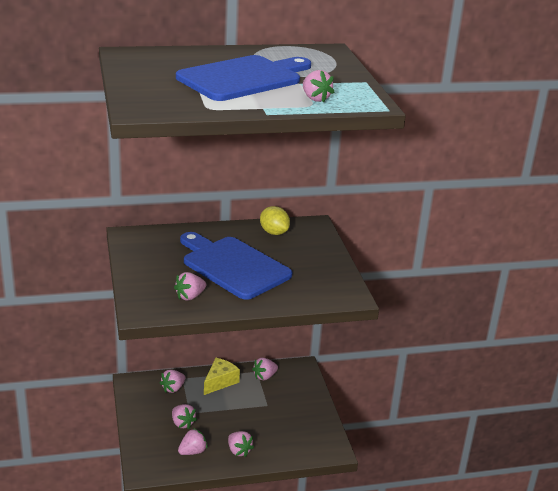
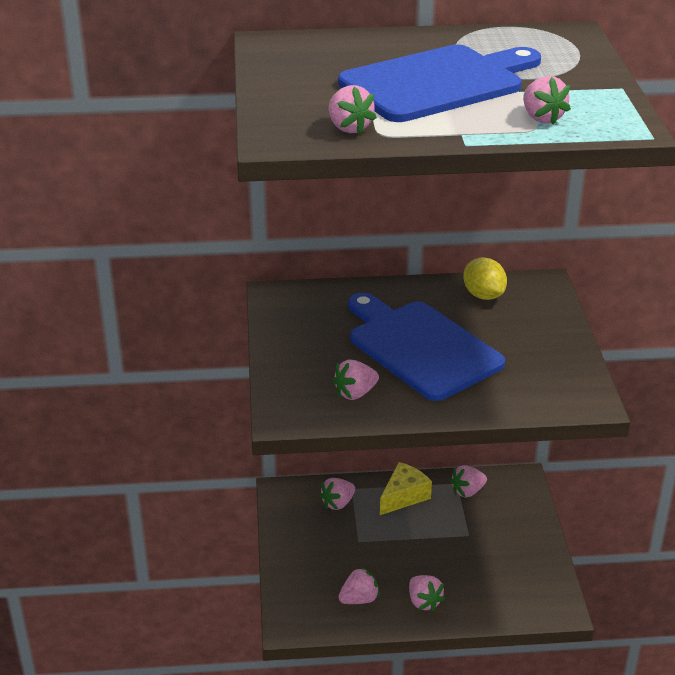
camera: 10 degrees right, 5 degrees up
(182, 423) = (347, 556): pink strawberry -> pink strawberry (349, 128)

